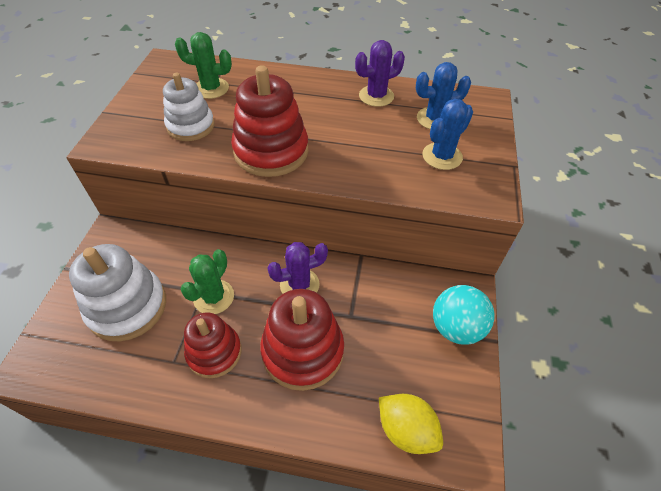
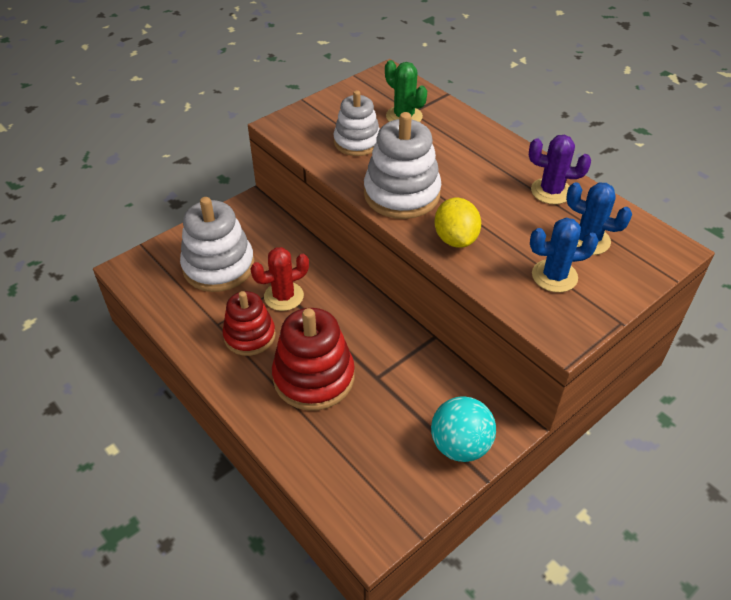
camera: 40 degrees right, 5 degrees down
(214, 297) = (283, 296): green cactus -> red cactus
(271, 151) = (401, 194): red stacking toy -> white stacking toy
(299, 285) = (358, 328): purple cactus -> none
(406, 430) = (338, 485): yellow lemon -> yellow lemon (455, 239)

